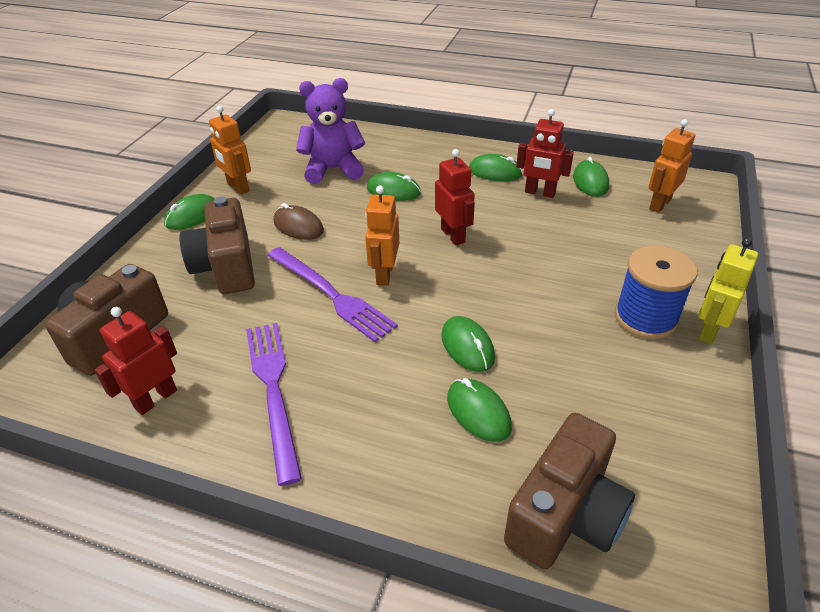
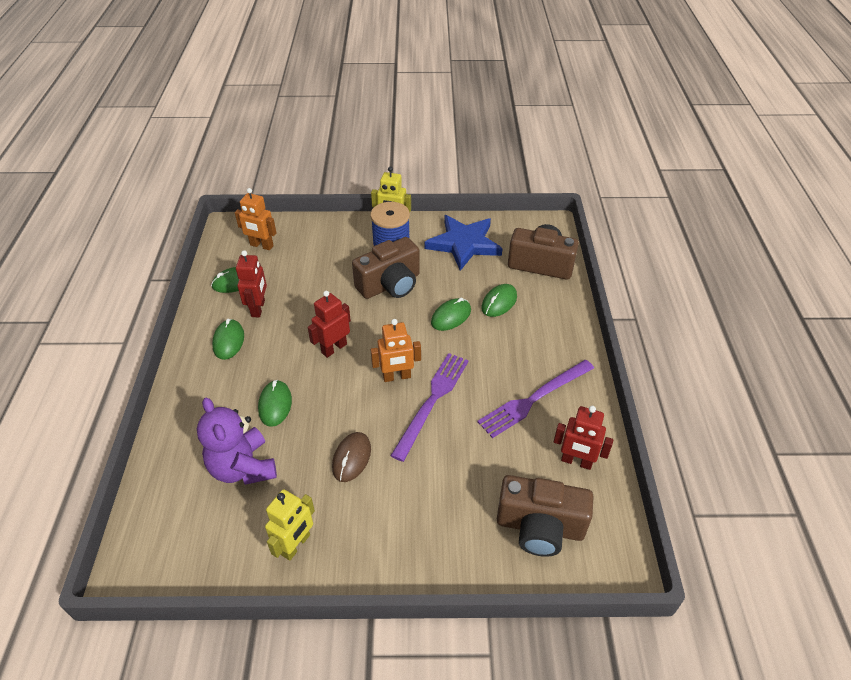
camera: 110 degrees left, 5 degrees up
(192, 216) = (360, 563): green mouse -> none
(226, 267) = (427, 488): brown camera -> brown camera (390, 284)
(238, 187) = (296, 545): orange robot -> yellow robot
(644, 409) = (464, 244): none -> blue star

